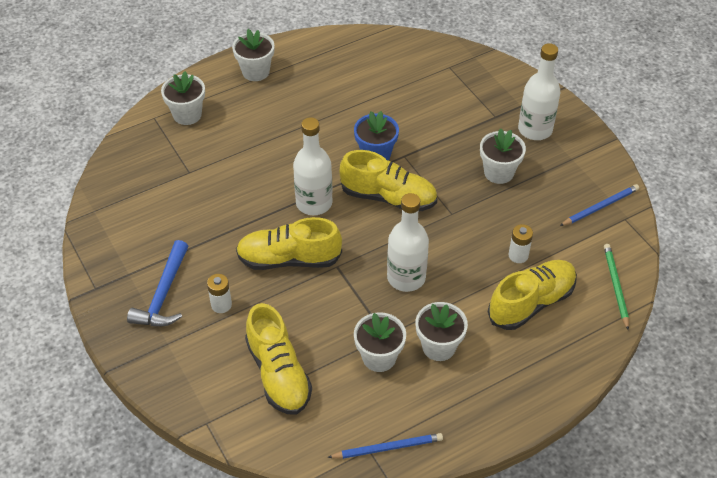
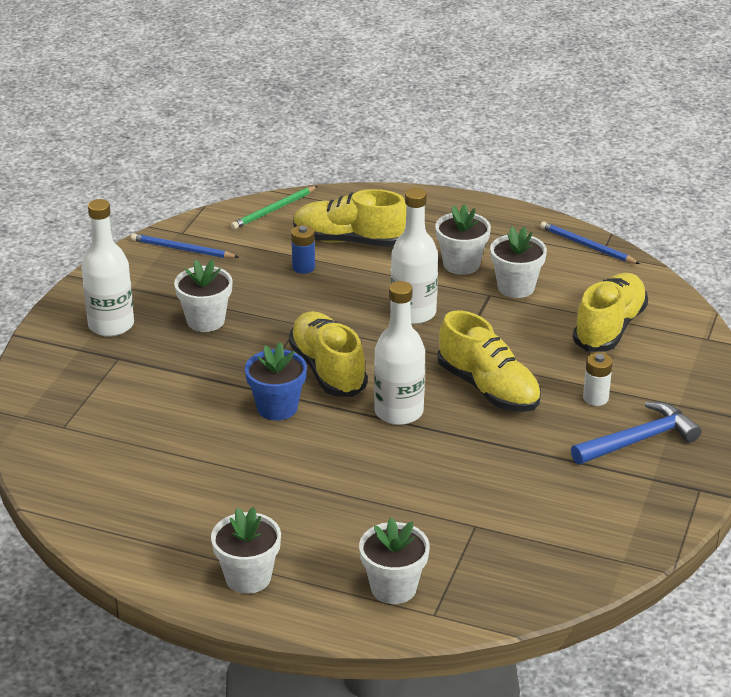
camera: 130 degrees left, 15 degrees down
(518, 255) = (303, 267): white battery -> blue battery

